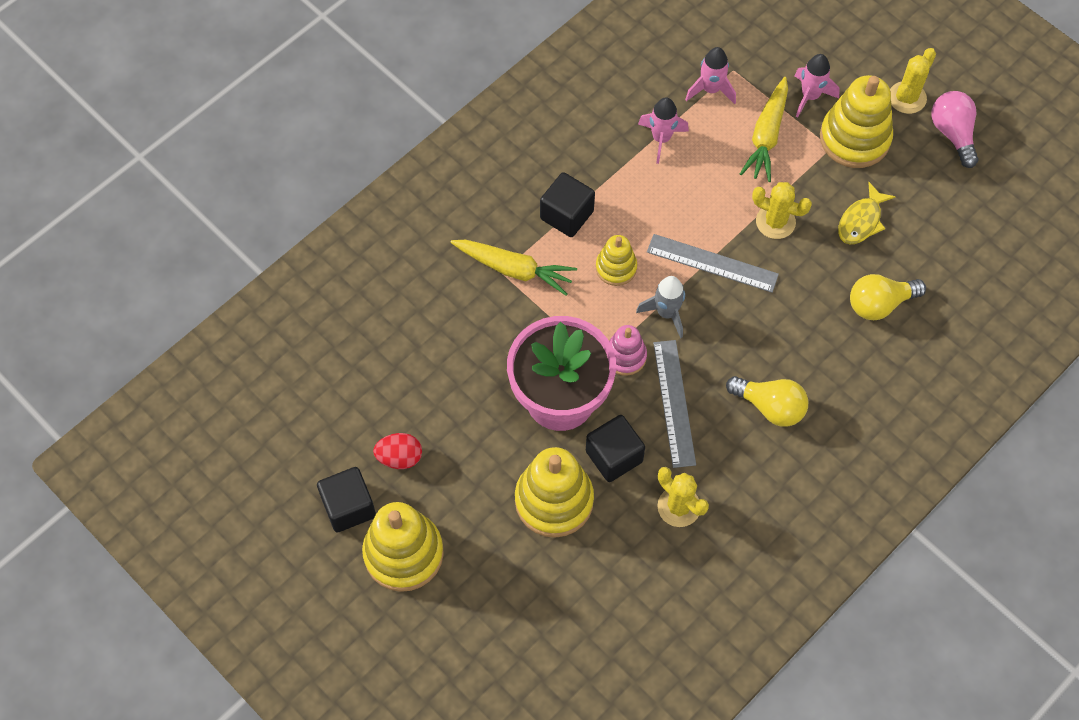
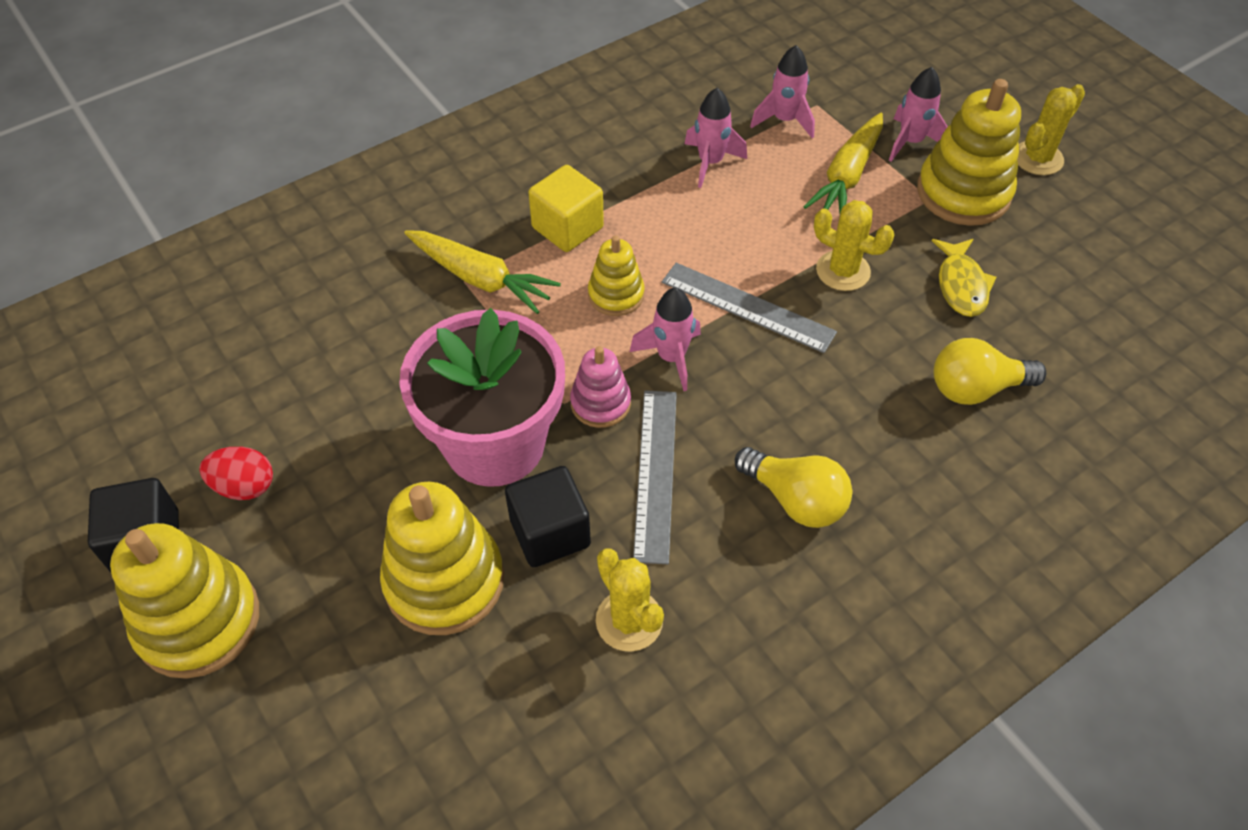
camera: 10 degrees right, 10 degrees down
(567, 215) = (567, 228): black cube -> yellow cube
(666, 313) = (671, 358): grey rocket -> pink rocket
(861, 221) = (961, 285): yellow fish -> yellow fish turned 45 degrees counterclockwise
(952, 134) = (1096, 204): pink light bulb -> none

